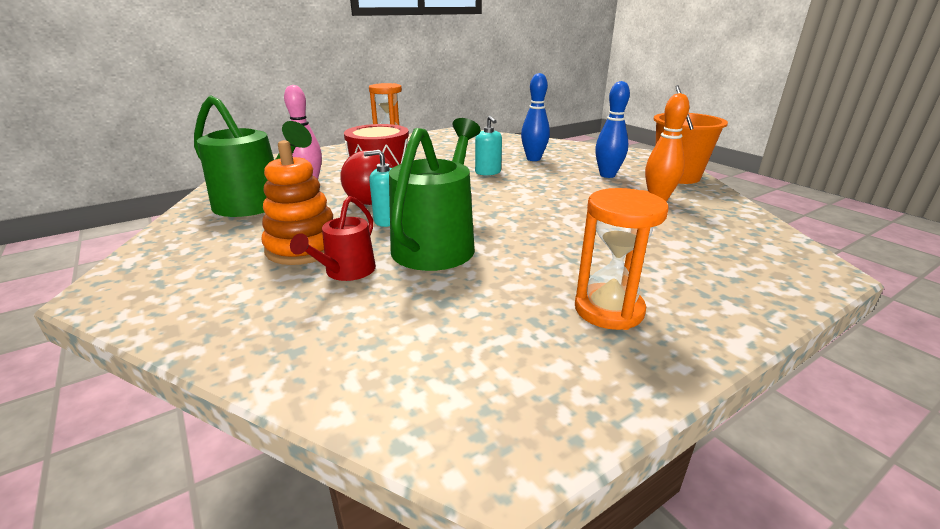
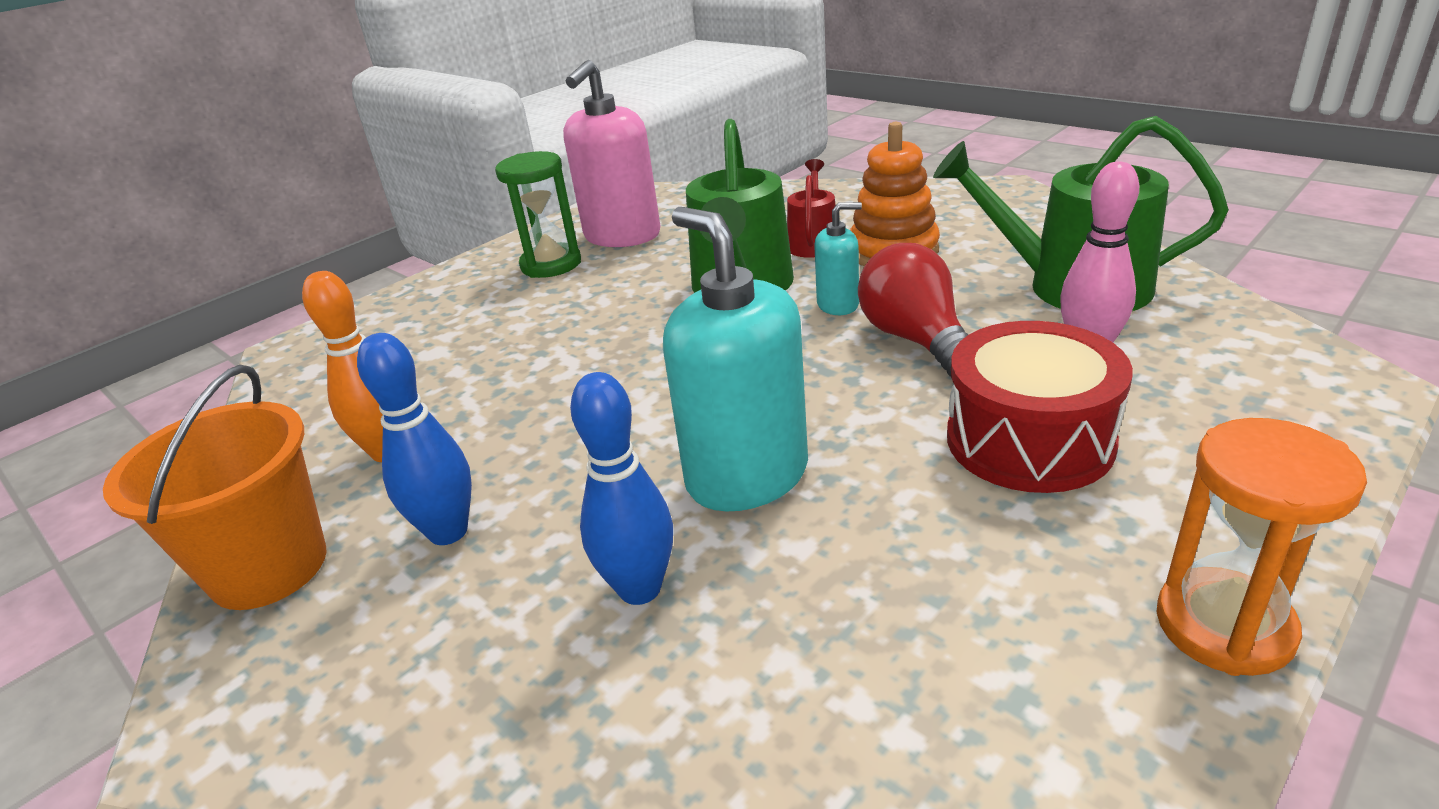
camera: 170 degrees right, 5 degrees up
(488, 172) = (747, 475): turquoise soap dispenser -> turquoise soap dispenser, size x1.96
(526, 336) = (622, 236): none -> pink soap dispenser
(608, 310) = (551, 264): orange hourglass -> green hourglass

